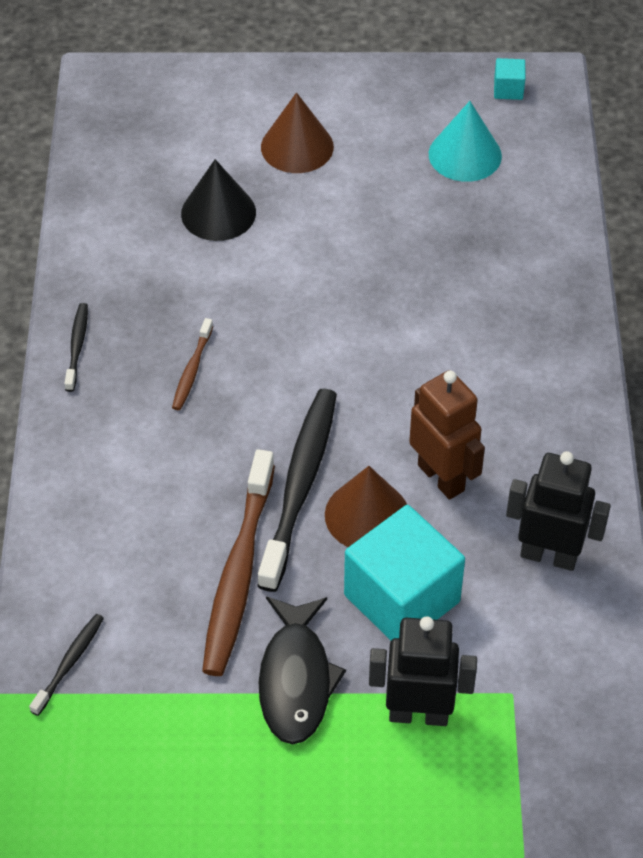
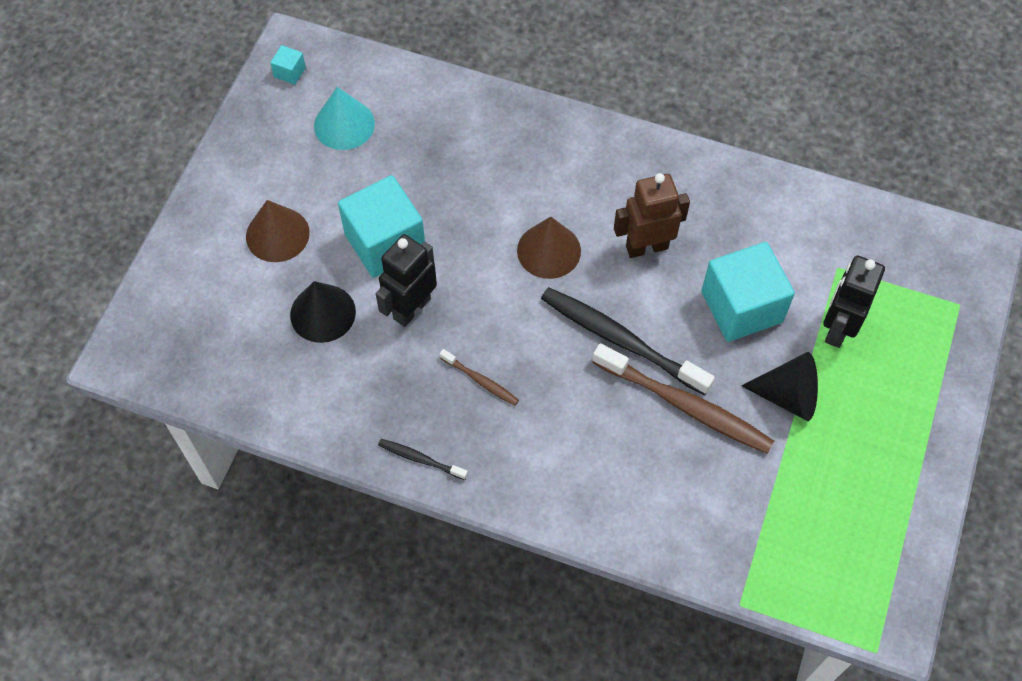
camera: 70 degrees left, 10 degrees up
(69, 663) = (728, 545): black toothbrush -> none
(296, 680) = (788, 396): black fish -> black cone
(329, 236) = (385, 242): none -> turquoise cube
(367, 515) = (662, 305): brown cone -> brown cone (549, 250)
(549, 555) = (735, 206): black robot -> black robot (411, 308)

